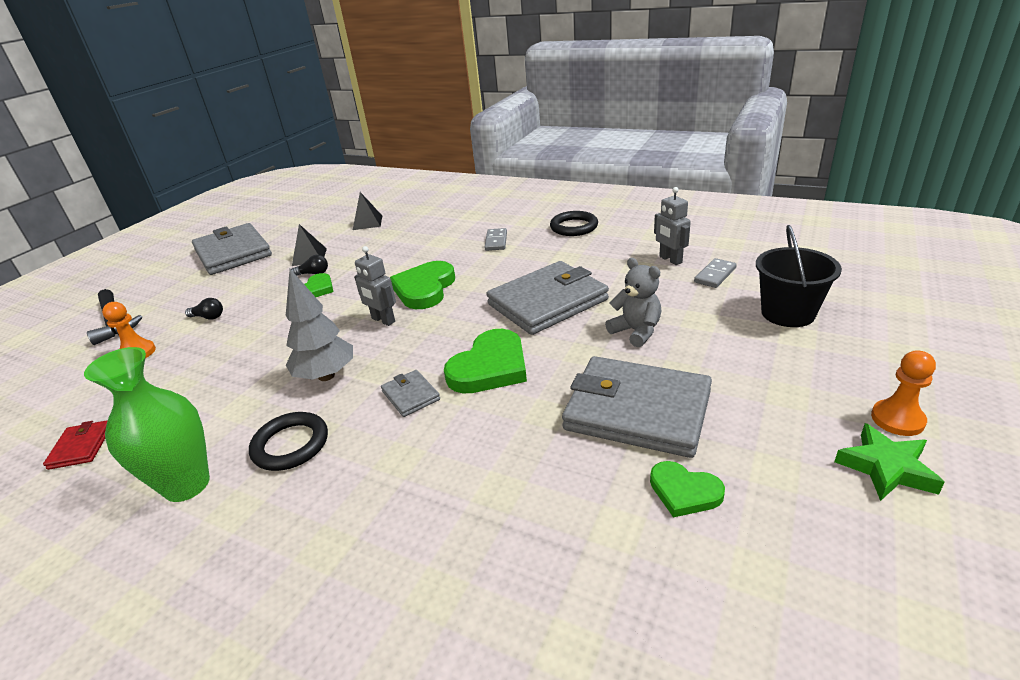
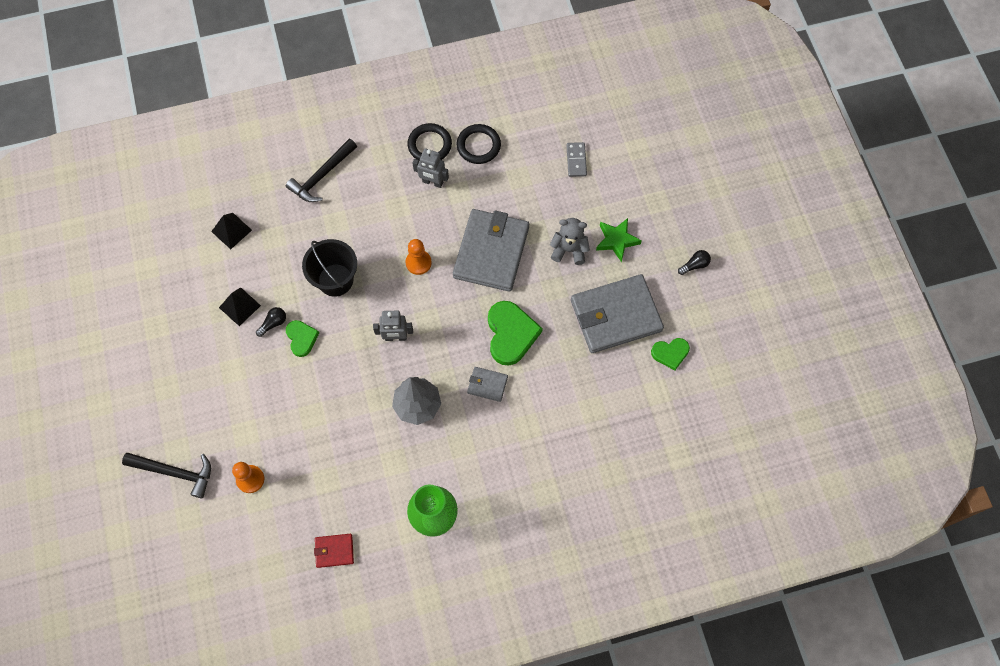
camera: 45 degrees left, 35 degrees up
(81, 447) = (334, 551): red wallet -> red wallet turned 45 degrees counterclockwise
(208, 317) = (252, 417): black light bulb -> black light bulb (694, 265)
(233, 253) = (153, 342): grey wallet -> none
(291, 445) = (459, 460): black ring -> black ring (478, 146)
(424, 289) = (388, 288): green heart -> none
(467, 218) = (322, 176): none -> black hammer
(496, 241) = (384, 198): grey domino -> none
(670, 260) = (535, 156): grey robot -> grey robot (432, 182)
(787, 313) = (641, 181): black bucket -> black bucket (335, 280)
(886, 467) = (739, 283): green star -> green star (616, 240)
(897, 419) = (731, 246): orange pawn -> orange pawn (418, 263)

